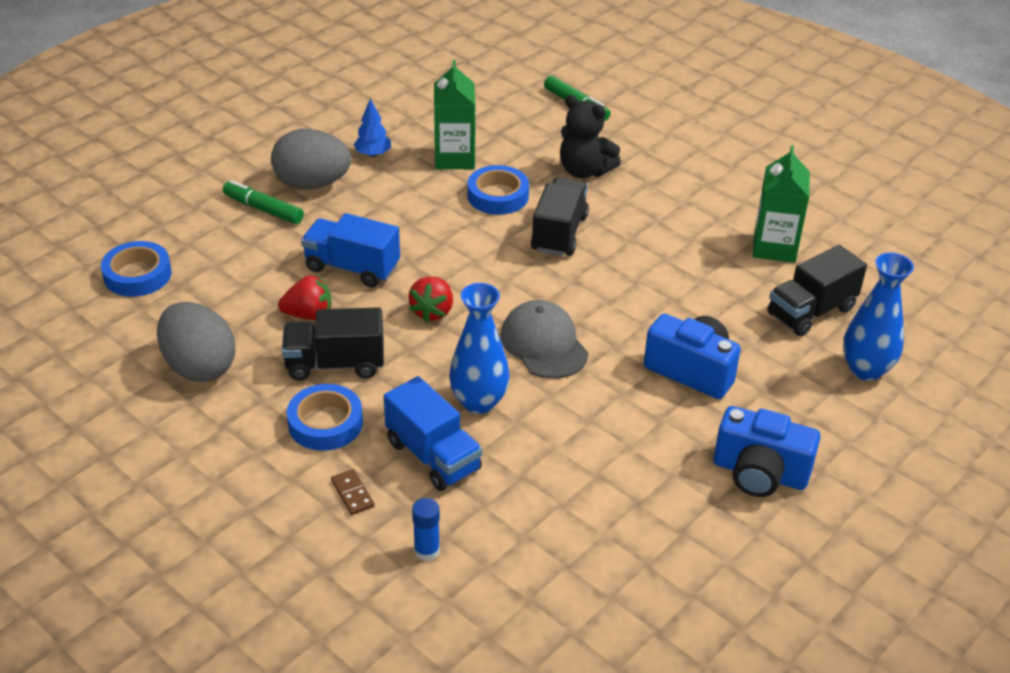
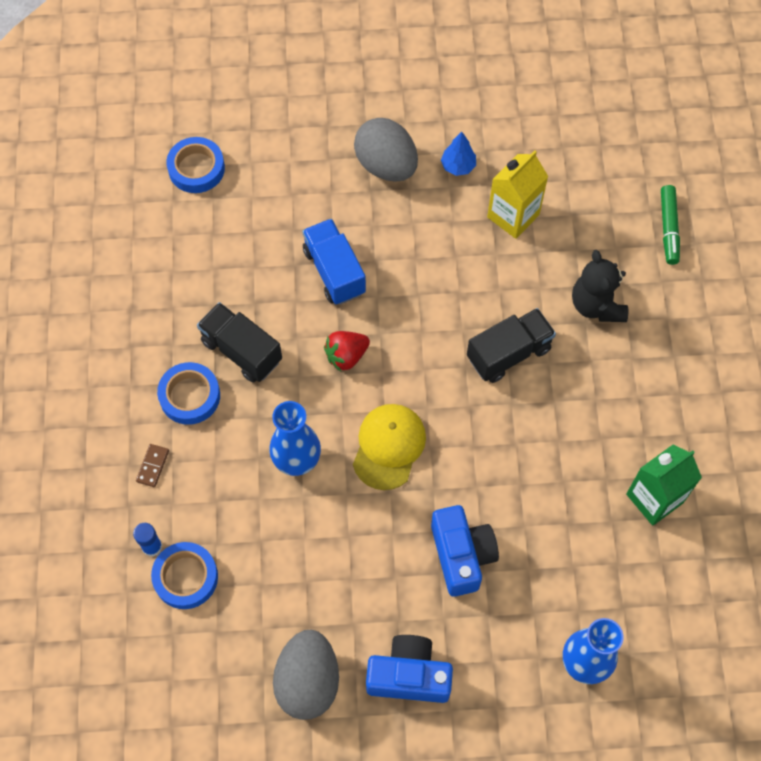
camera: 45 degrees right, 25 degrees up
(199, 366) = (161, 284): grey egg -> grey egg (308, 681)
(263, 209) = (330, 166): green marker -> none
(309, 315) = (266, 293): red strawberry -> none
(433, 456) = (226, 478): blue truck -> none
(454, 158) = (513, 216): green carton -> yellow carton
(498, 196) = (504, 280): blue tape -> blue tape (186, 577)
(544, 344) = (389, 447): grey cap -> yellow cap
(759, 473) = (409, 675): blue camera -> blue camera turned 120 degrees clockwise
(811, 312) = (608, 579): black truck -> none

